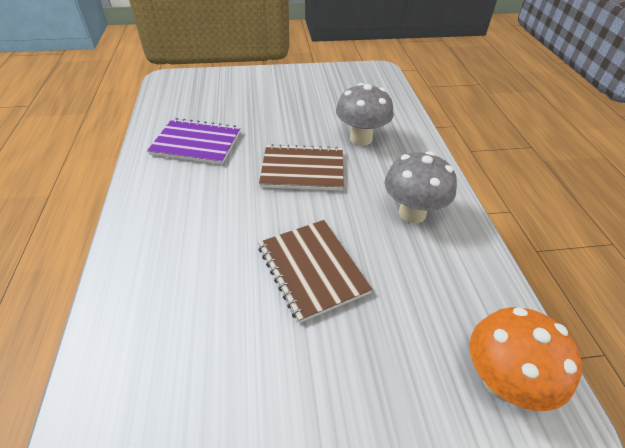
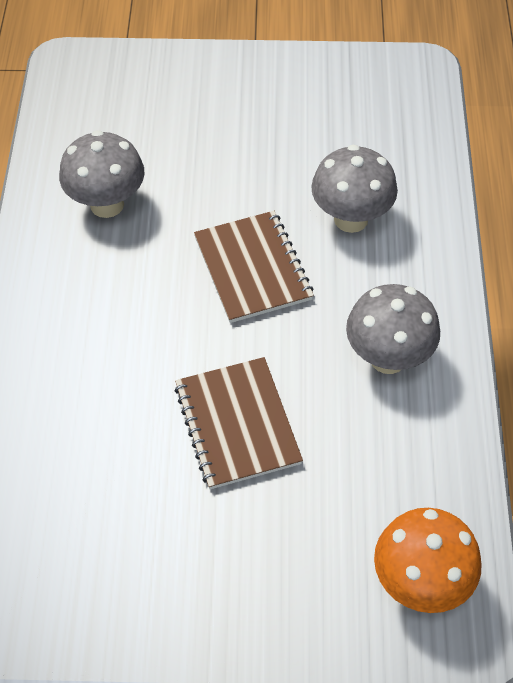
camera: 10 degrees right, 10 degrees up
(196, 143) = (107, 204): purple notebook -> grey mushroom
(302, 169) = (252, 268): brown notebook -> brown notebook turned 60 degrees clockwise

